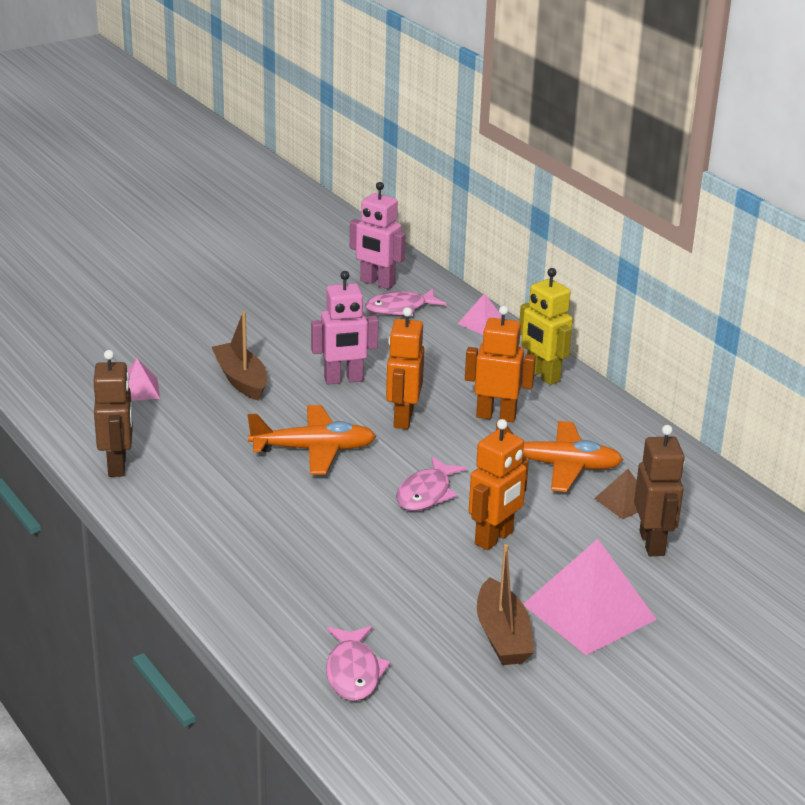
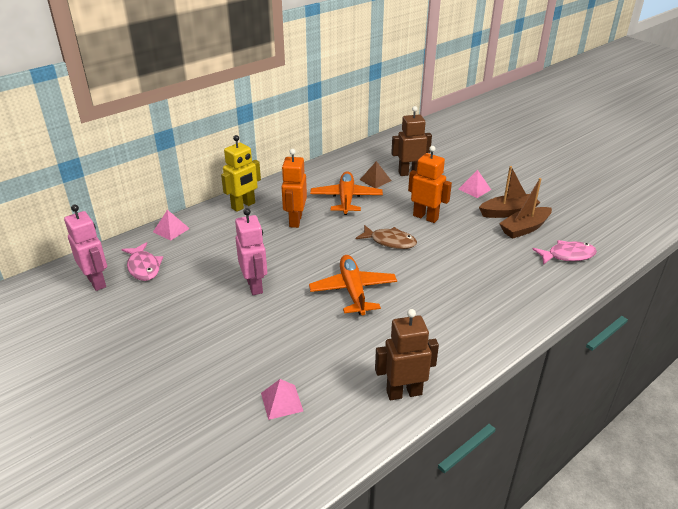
camera: 95 degrees left, 5 degrees up
(241, 380) = (259, 339): brown boat -> brown boat (524, 228)
(377, 283) = (97, 282): pink robot -> pink robot turned 60 degrees counterclockwise
(402, 418) = (304, 256): orange robot -> none
(426, 493) = (389, 241): pink fish -> brown fish
(589, 611) = (474, 189): pink pyramid -> pink pyramid, size x0.49

